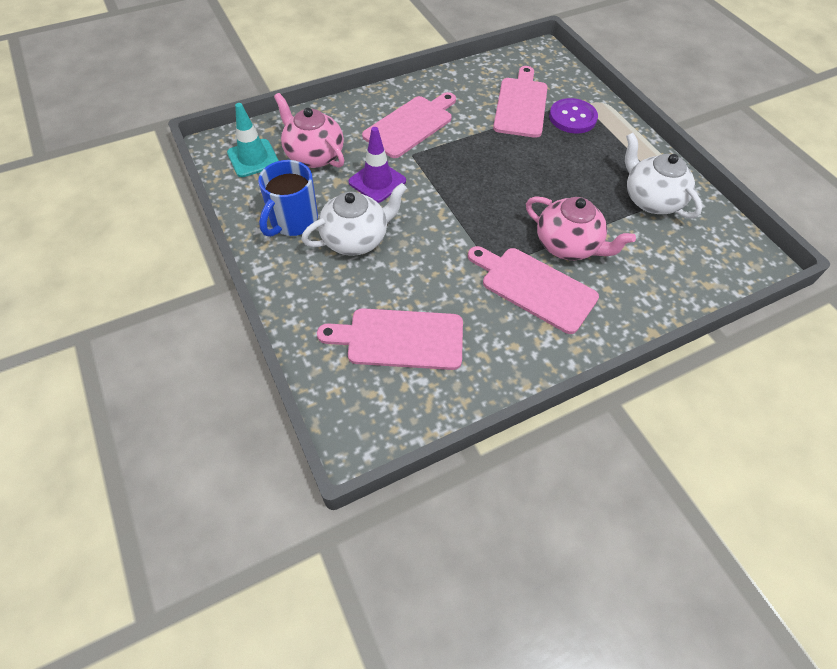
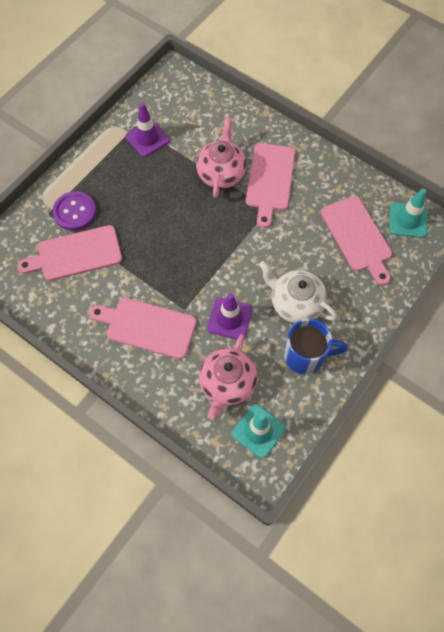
camera: 115 degrees left, 10 degrees up
(388, 412) = (408, 220): none -> turquoise traffic cone
(651, 200) = (147, 138): white teapot -> purple traffic cone

